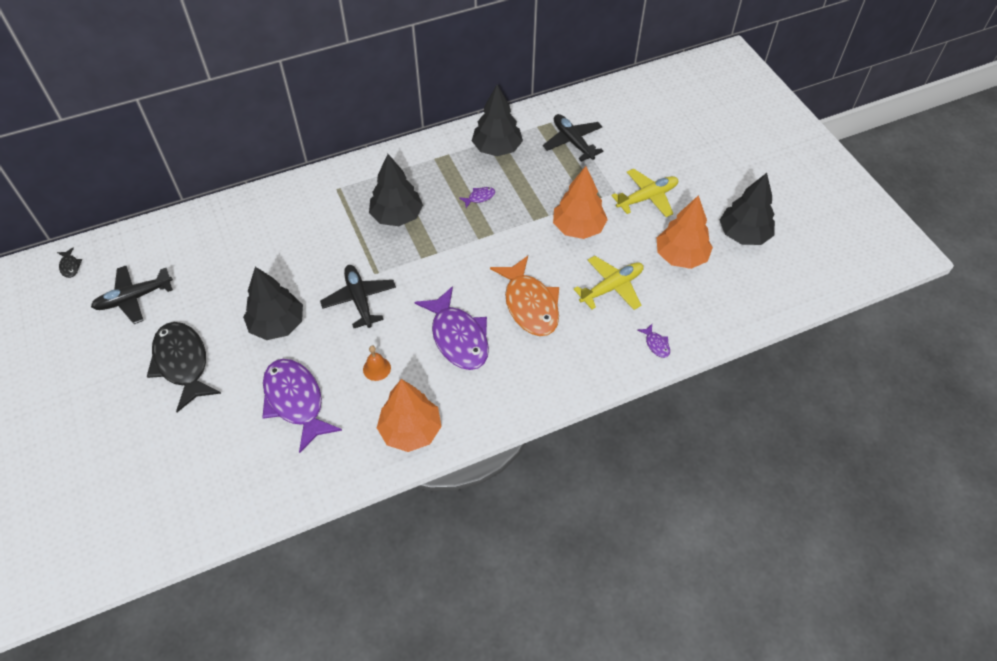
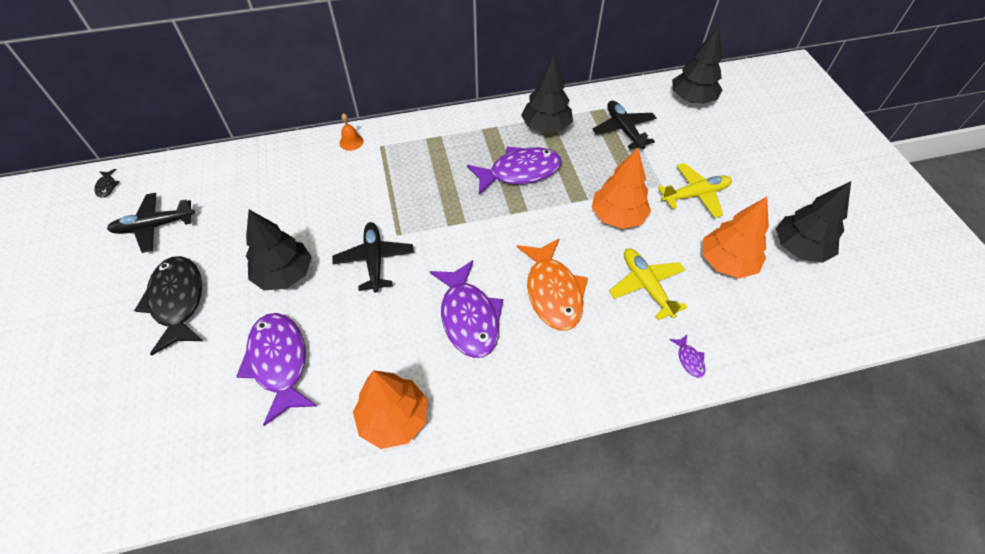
camera: 10 degrees right, 0 degrees up
(376, 368) = (374, 339): orange bell -> orange bell (351, 142)
(397, 216) = (432, 180): black tree -> black tree (692, 99)
(479, 197) = (519, 172): purple fish -> purple fish, size x2.47
(612, 287) = (646, 286): yellow plane -> yellow plane turned 90 degrees counterclockwise

